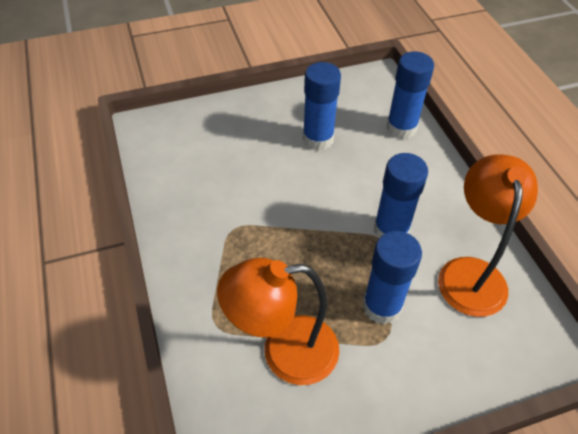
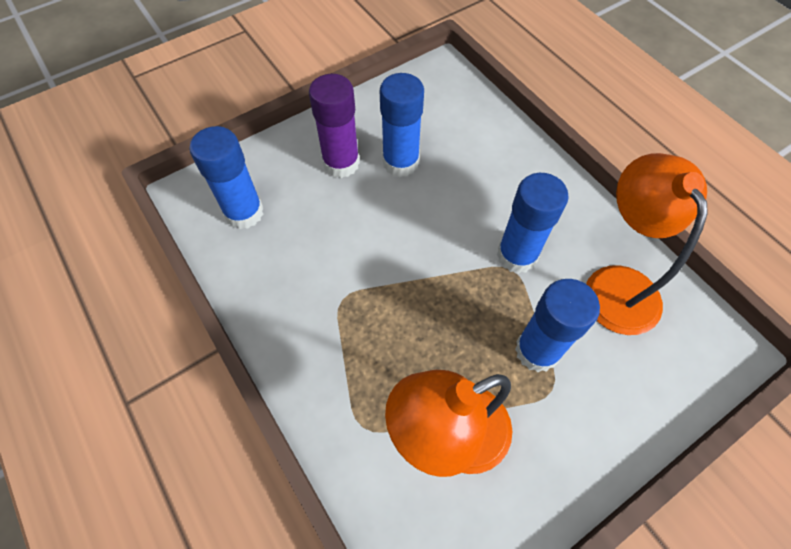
camera: 15 degrees left, 10 degrees up
(269, 129) = (341, 163): none -> purple glue stick
(401, 128) = (487, 127): blue glue stick -> blue glue stick (244, 213)

